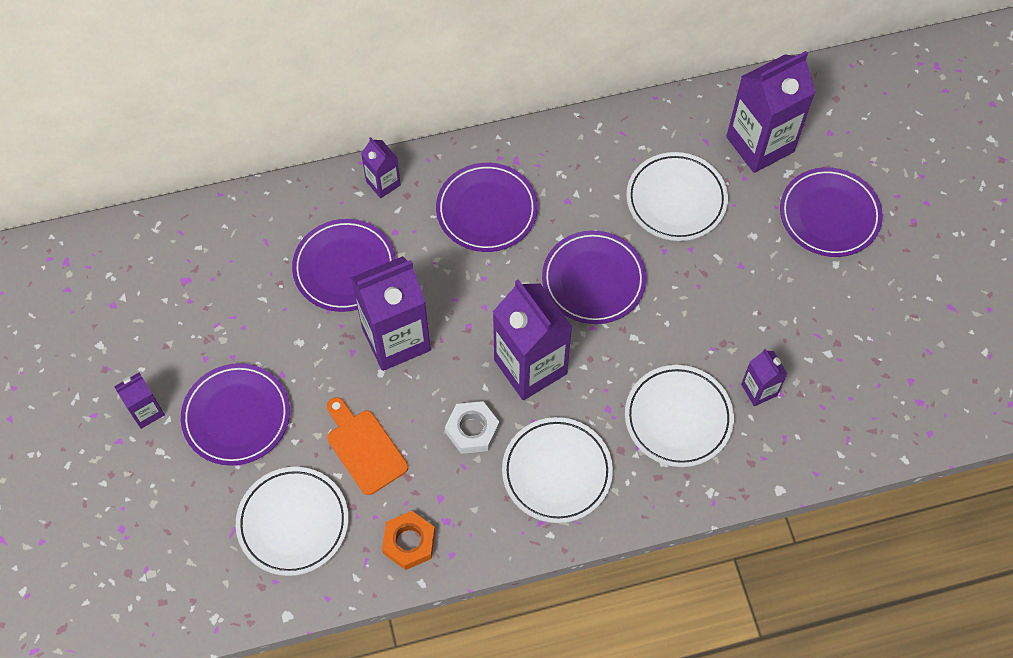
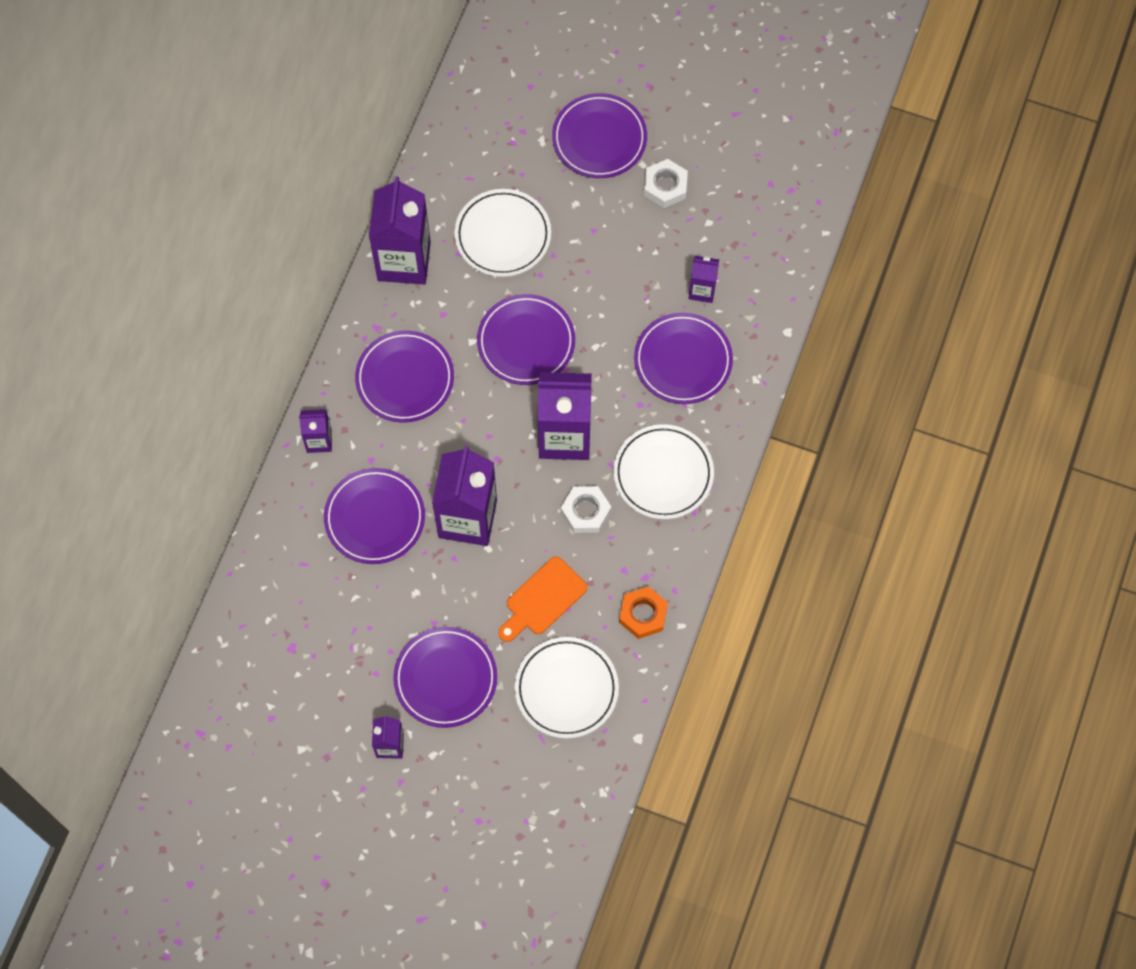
camera: 55 degrees left, 5 degrees up
(364, 448) = (543, 599): orange cutting board -> orange cutting board turned 45 degrees counterclockwise
(678, 418) = (683, 361): white plate -> purple plate
(760, 144) = (502, 142): purple carton -> purple carton (404, 261)
(831, 296) = (665, 186): none -> white nut

